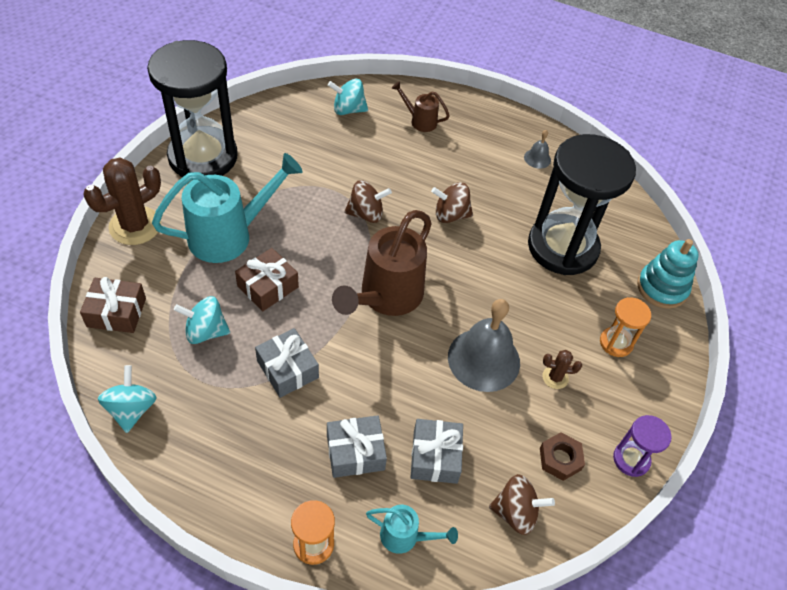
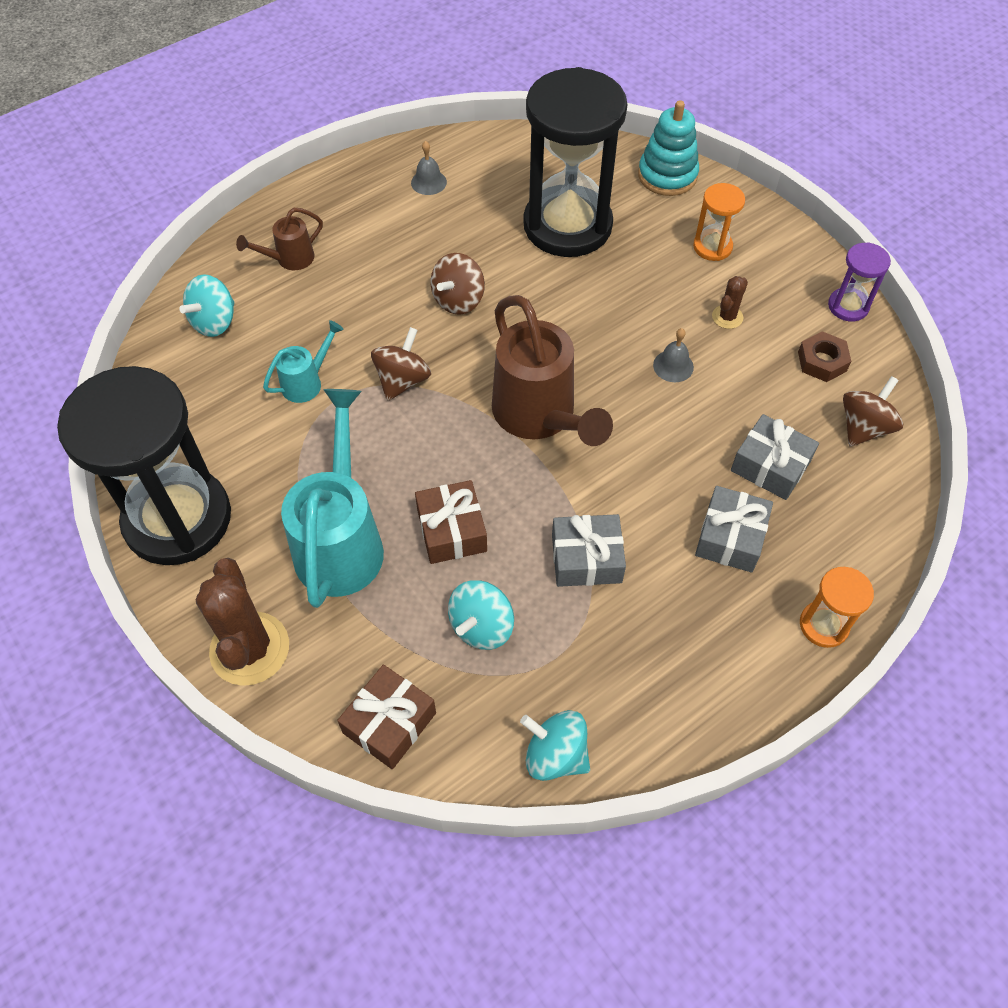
camera: 55 degrees left, 5 degrees up
(405, 537) = (850, 536): turquoise watering can -> turquoise watering can (306, 382)
(484, 359) = (673, 366): grey bell -> grey bell, size x0.45

